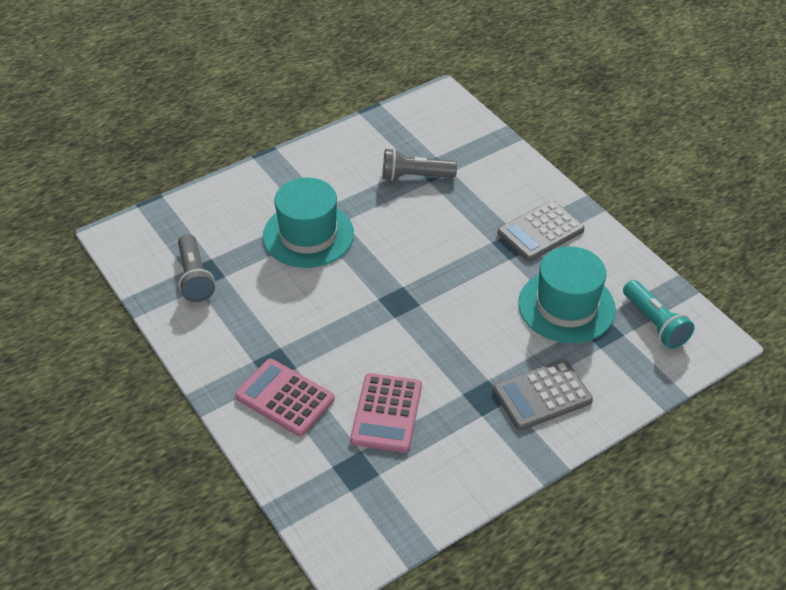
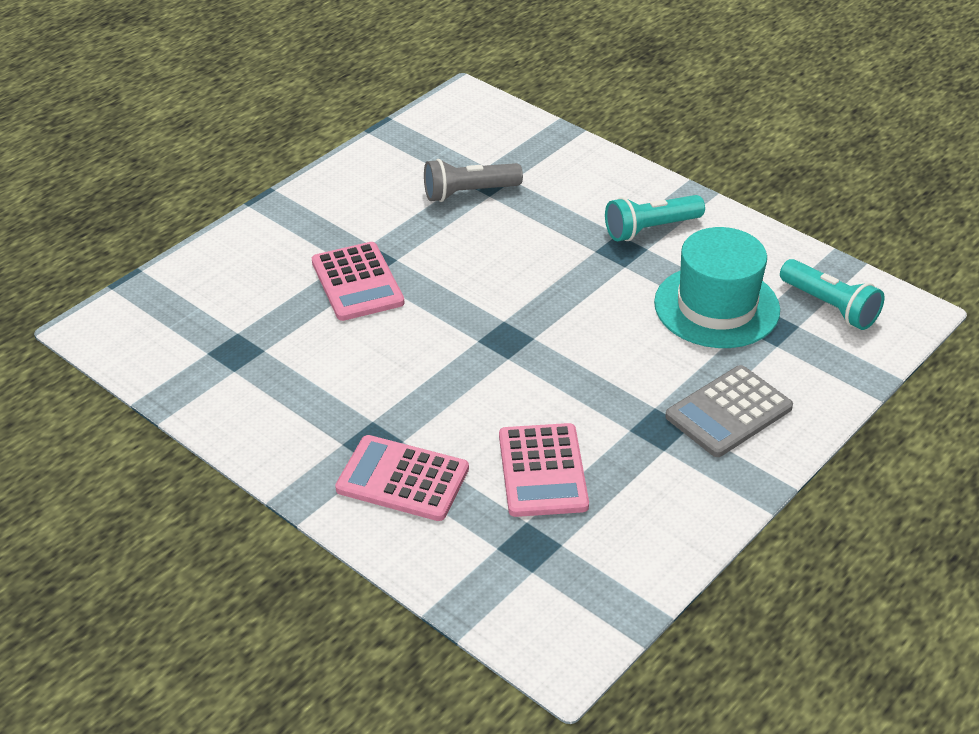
camera: 15 degrees left, 5 degrees down
(195, 277) = (224, 359): grey flashlight -> none
(308, 235) = (357, 282): turquoise hat -> pink calculator
(540, 231) = (650, 229): grey calculator -> turquoise flashlight

